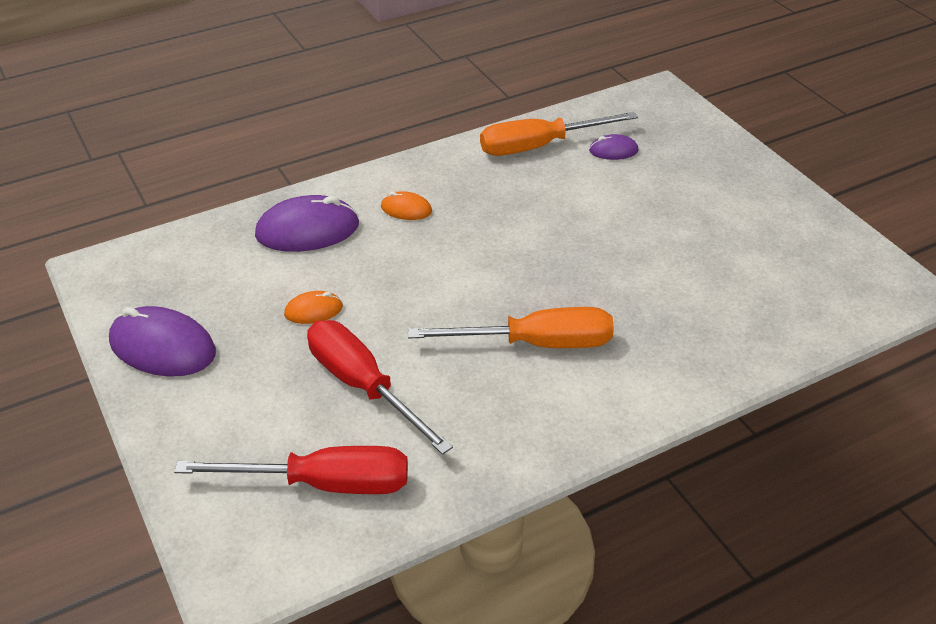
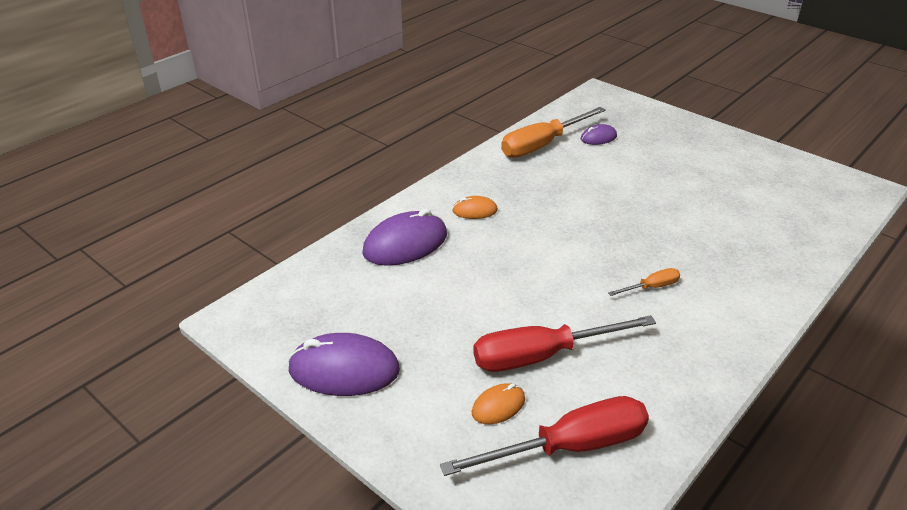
camera: 20 degrees left, 5 degrees down
(313, 310) = (456, 306): orange mouse -> orange mouse (498, 406)
(363, 386) = (542, 356): red screwdriver -> red screwdriver turned 45 degrees counterclockwise
(536, 343) = (651, 287): orange screwdriver -> orange screwdriver, size x0.47

